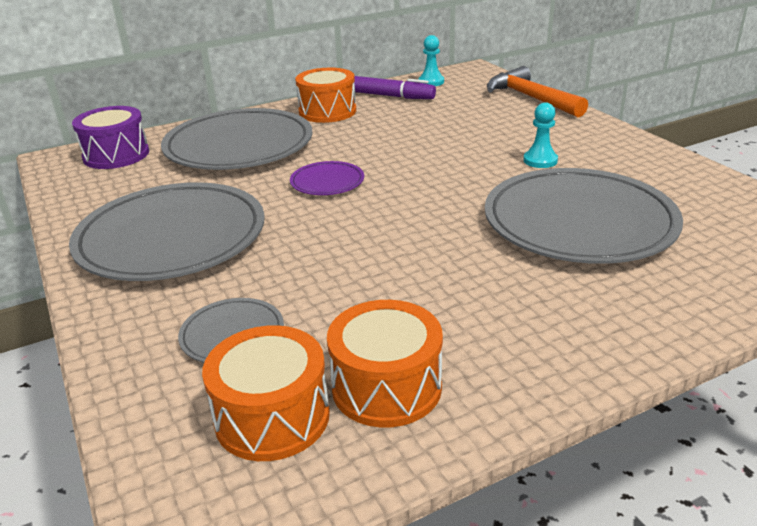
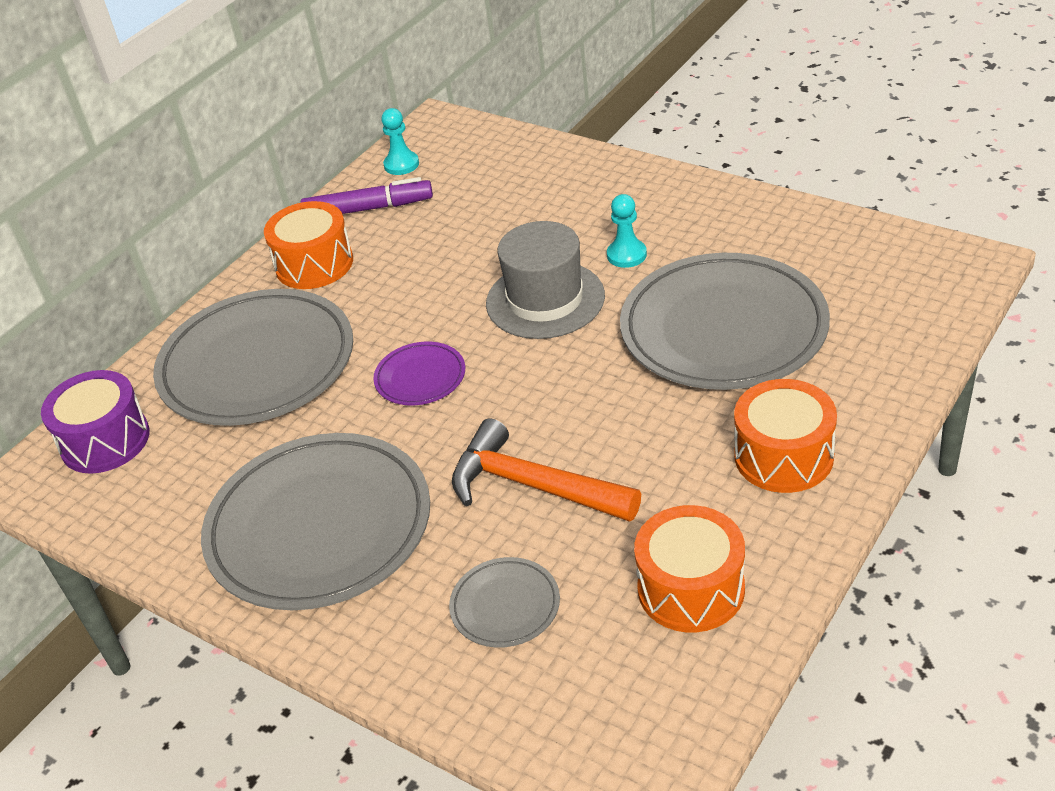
camera: 25 degrees left, 10 degrees up
(272, 416) = (620, 663): orange drum -> orange drum (783, 456)
(456, 167) = (545, 300): none -> grey hat
(530, 98) = (544, 154): orange hammer -> orange hammer (532, 485)

